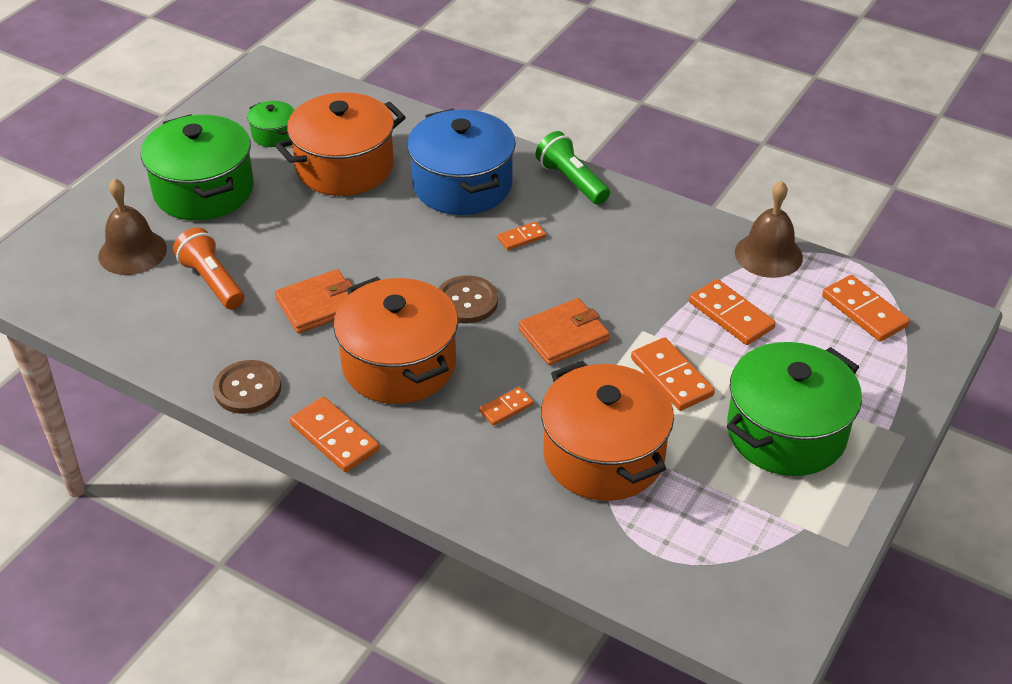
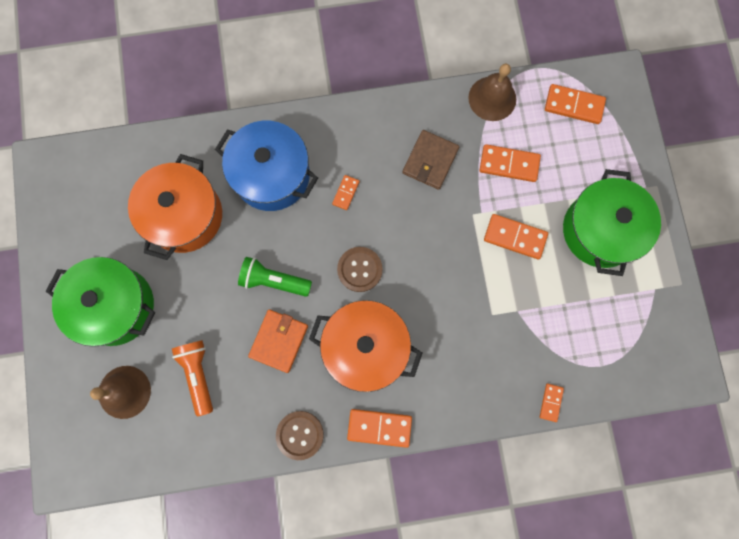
camera: 40 degrees left, 35 degrees up
(212, 281) = (198, 374): orange flashlight -> orange flashlight turned 60 degrees clockwise
(274, 134) = (110, 222): green pot -> none
(506, 408) = (449, 331): orange domino -> orange domino (550, 402)
(563, 335) = (434, 252): orange wallet -> none
(572, 181) = (334, 121): green flashlight -> green flashlight (274, 281)
(604, 456) = (525, 322): orange pot -> none
(641, 264) = (430, 161): none -> brown wallet

